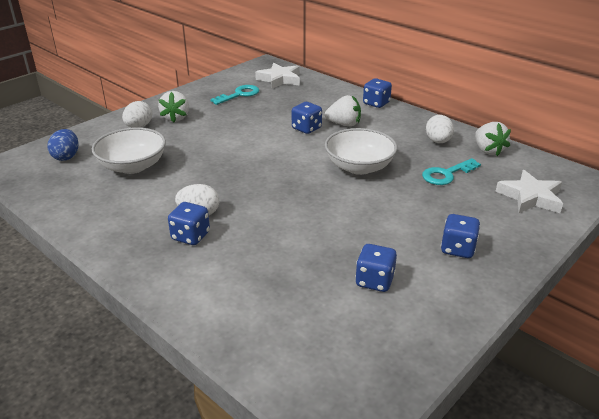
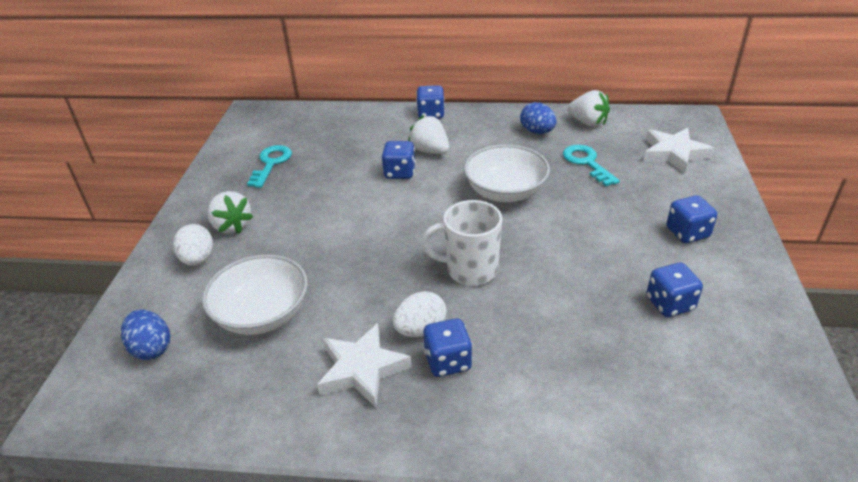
camera: 35 degrees left, 5 degrees up
(271, 198) = (470, 270): none -> white mug
(280, 79) = (293, 126): white star -> white star (362, 369)
(344, 124) = (430, 151): white strawberry -> white strawberry turned 105 degrees counterclockwise
(438, 141) = (537, 132): white egg -> blue egg
(446, 174) = (587, 163): turquoise key -> turquoise key turned 135 degrees clockwise

